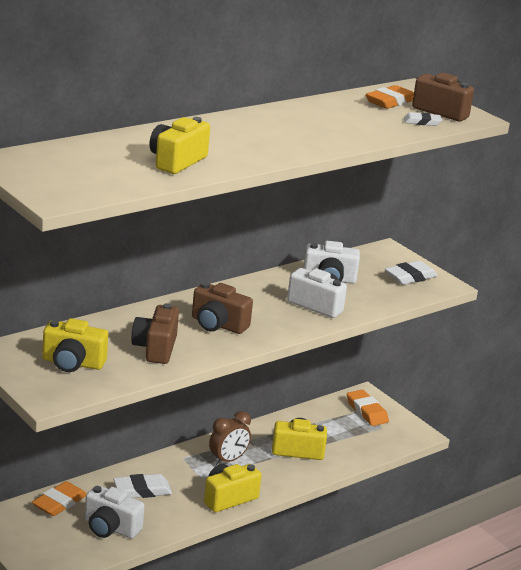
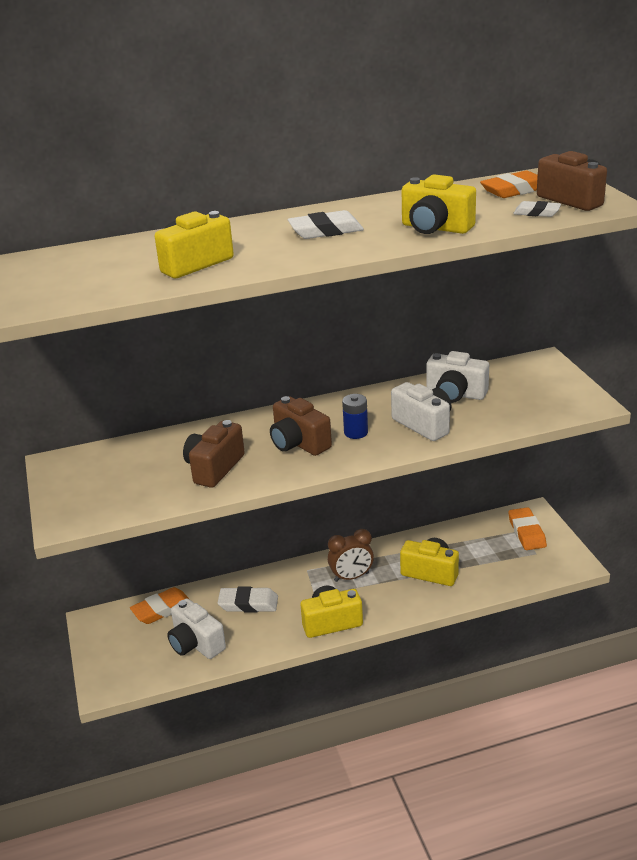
camera: 25 degrees right, 5 degrees up
(73, 363) = (118, 481): yellow camera -> yellow camera (435, 228)
(262, 314) = (356, 432): none -> blue battery
(410, 277) = (553, 394): white eraser -> white eraser (325, 231)

